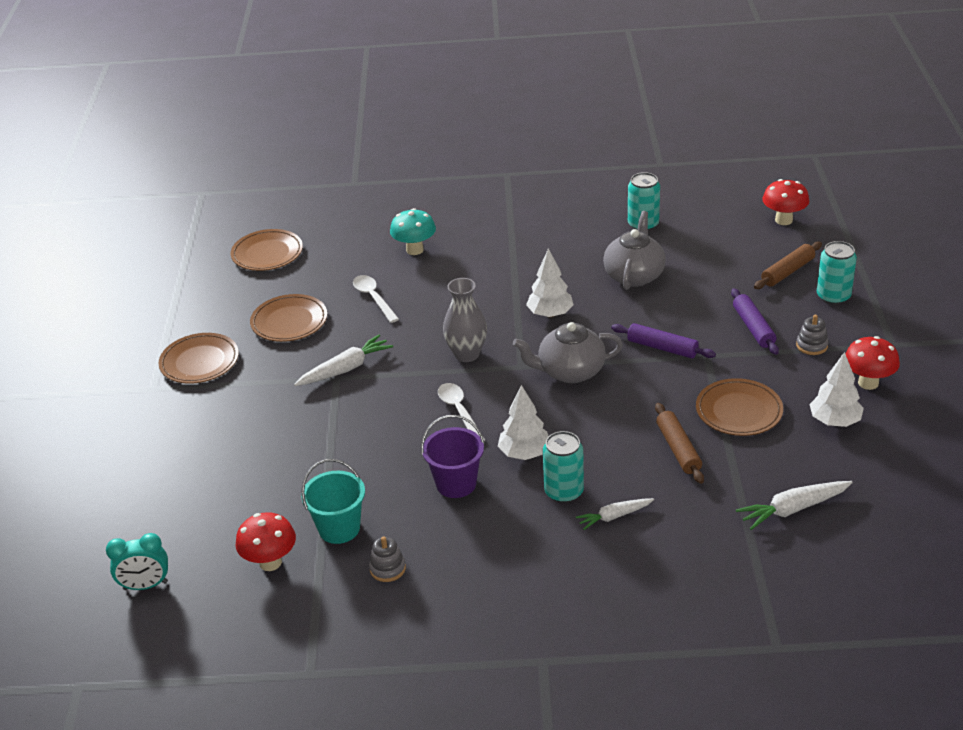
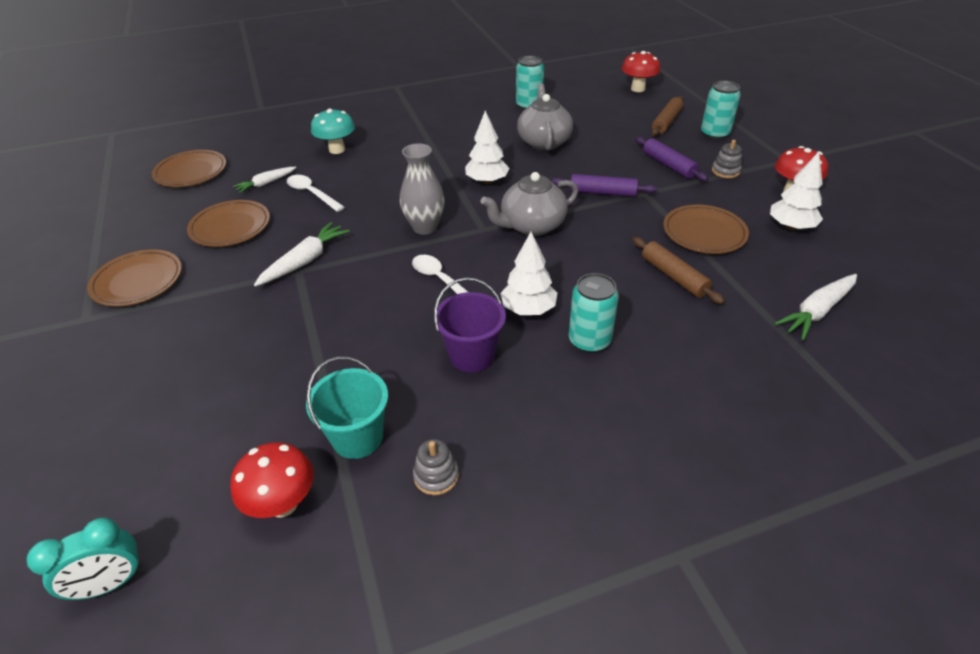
camera: 20 degrees left, 5 degrees up
(614, 516) = (655, 355): white carrot -> white carrot (266, 183)

